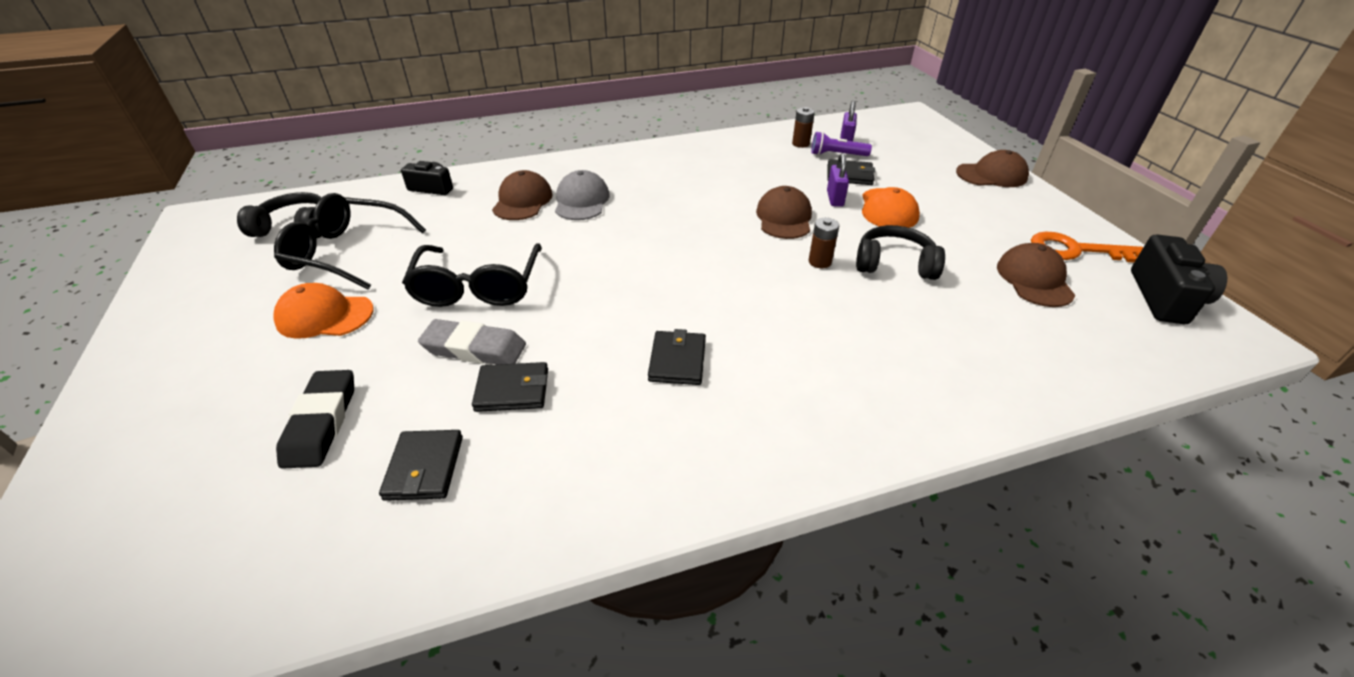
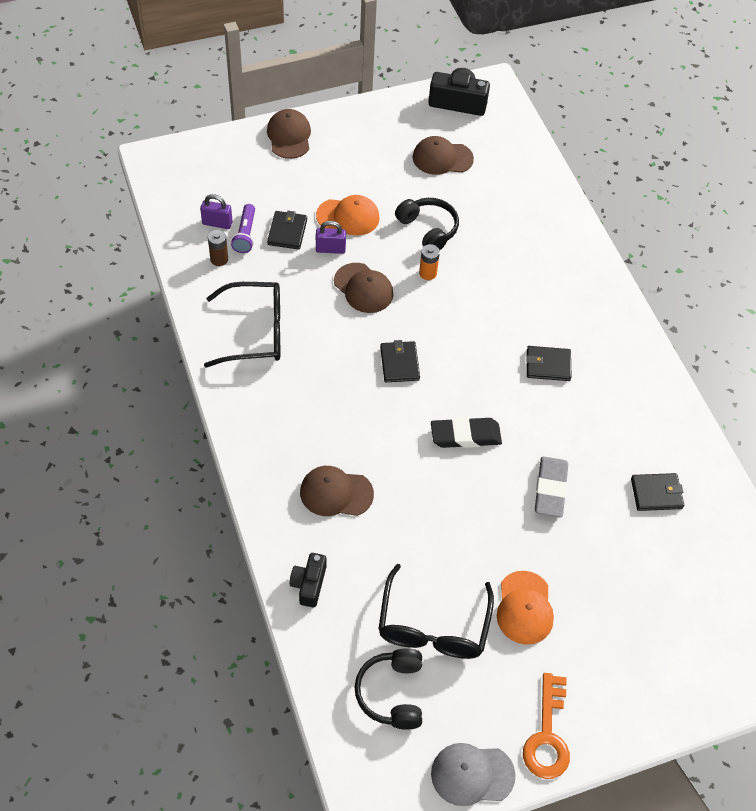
camera: 95 degrees left, 15 degrees up
(321, 422) = (632, 565): black eraser -> black eraser (465, 435)
(478, 287) = (478, 503): black glasses -> black glasses (255, 332)
(512, 390) = (587, 458): black wallet -> black wallet (399, 363)
(581, 201) = (335, 442): grey cap -> grey cap (472, 774)
(784, 218) = (363, 288): brown cap -> brown cap turned 135 degrees counterclockwise
(820, 262) = (428, 273): brown battery -> orange battery
(894, 264) = (428, 229): black headphones -> black headphones turned 135 degrees clockwise
(1076, 250) = (404, 124): orange key -> orange key (547, 735)

